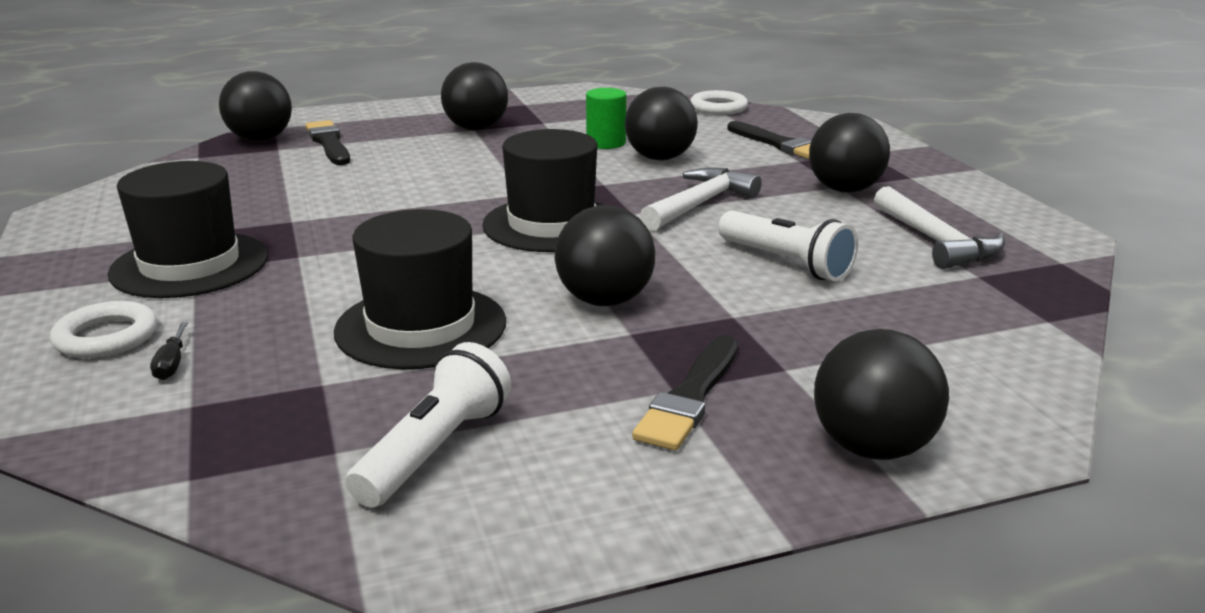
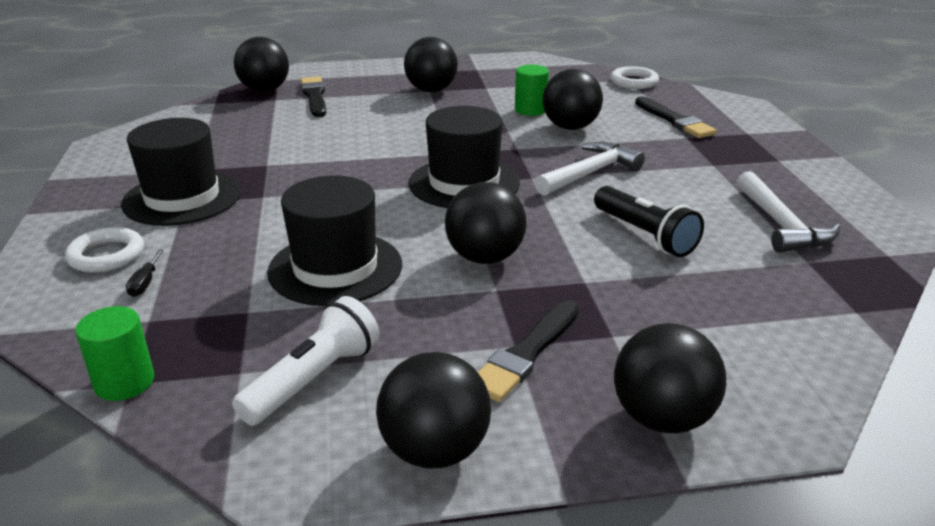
camera: 10 degrees right, 5 degrees up
(182, 478) = (124, 382): none -> green cylinder
(786, 263) = (644, 235): white flashlight -> black flashlight
(844, 190) = (717, 168): black ball -> black ball (435, 451)

